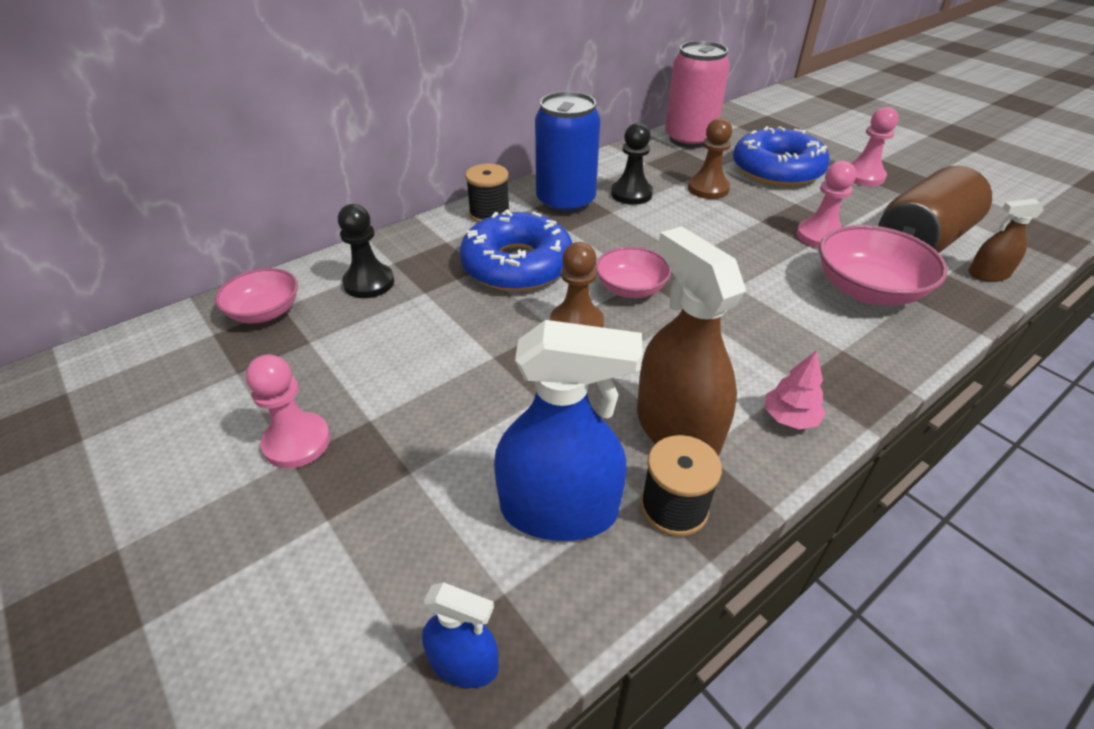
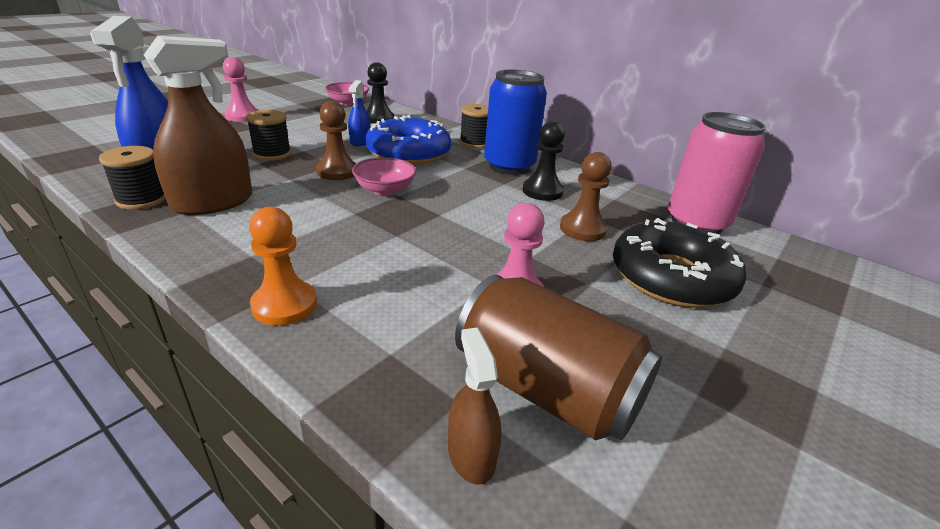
camera: 75 degrees right, 10 degrees down
(464, 663) = (81, 153): blue spray bottle -> blue spray bottle (360, 141)
(504, 387) = (272, 154): none -> black spool
(777, 170) = (671, 277): blue donut -> black donut
(789, 418) = (206, 247): pink tree -> none
(863, 176) = (724, 357): pink pawn -> none
(867, 290) = (403, 316): pink bowl -> none
(875, 353) = (284, 305): none -> orange pawn

